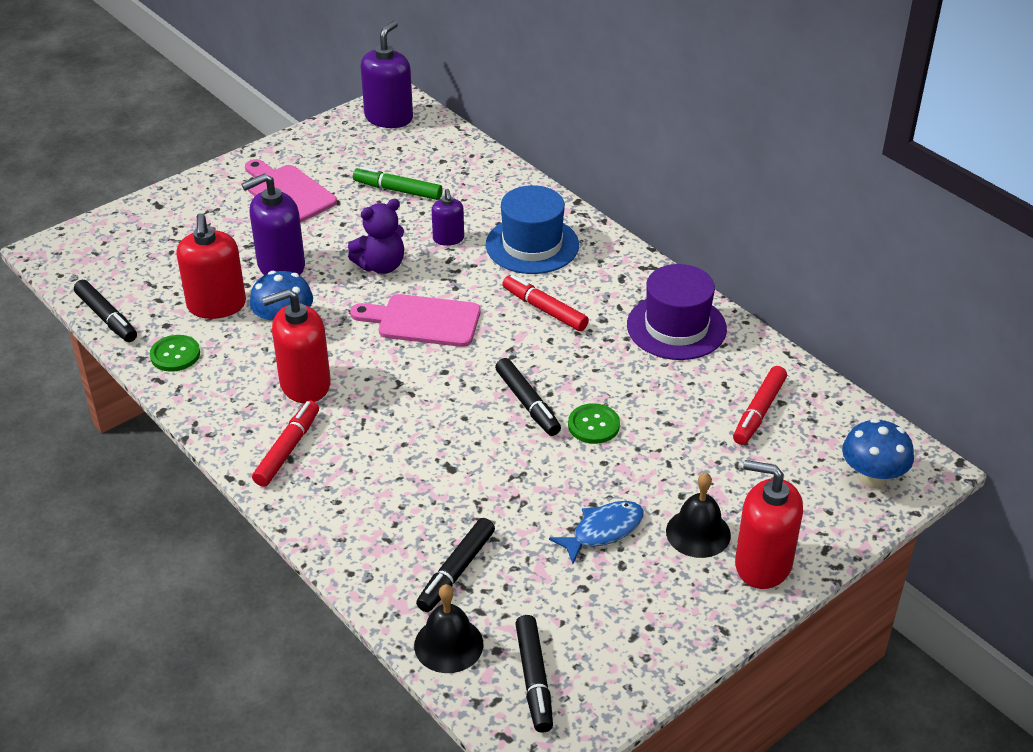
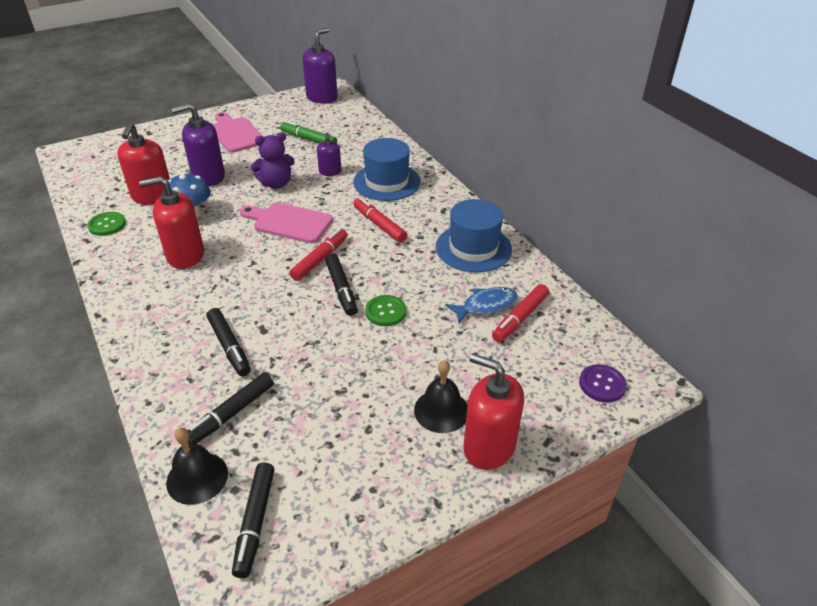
camera: 10 degrees right, 0 degrees up
(106, 317) = (76, 196): black marker -> black marker (229, 346)
(287, 450) = (149, 300): red marker -> red marker (319, 259)
(603, 531) = (363, 397): blue fish -> blue fish (486, 305)
(676, 327) = (473, 248): purple hat -> blue hat
(872, 478) = (602, 384): blue mushroom -> purple button

